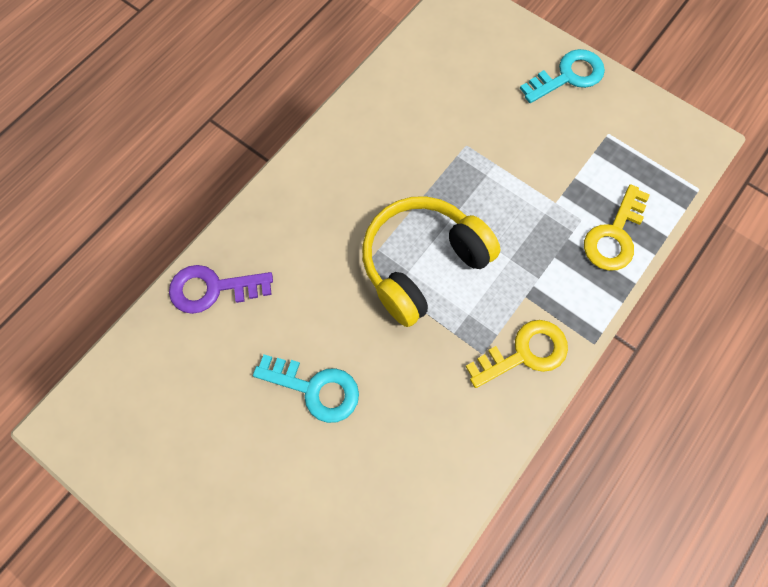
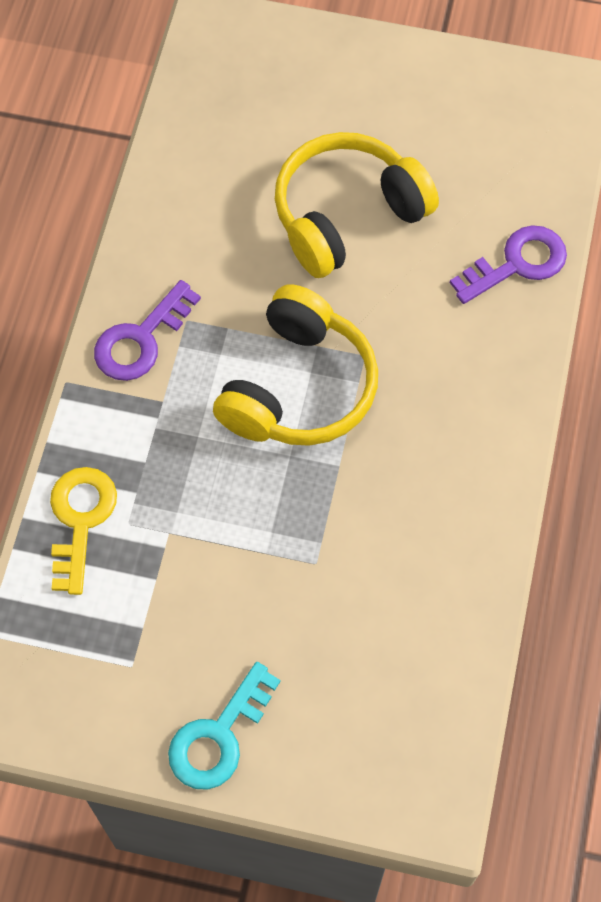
camera: 155 degrees right, 5 degrees down
(315, 389) = (347, 215): turquoise key -> yellow headphones
(524, 353) = (141, 339): yellow key -> purple key

